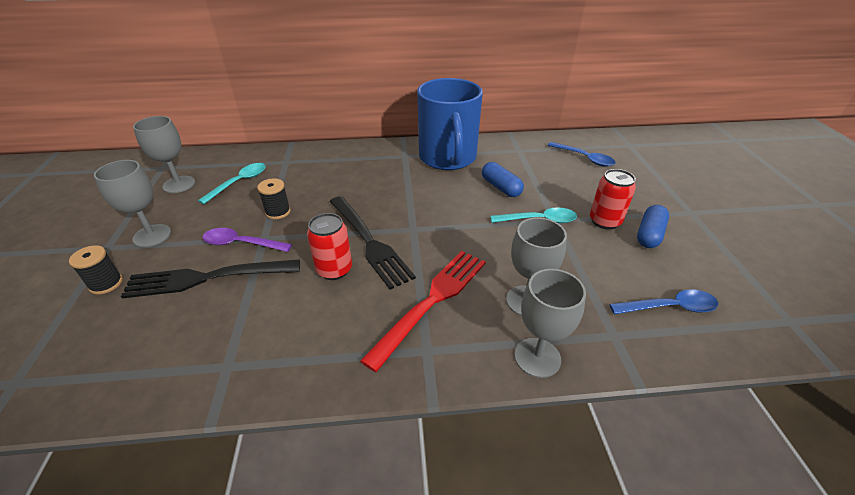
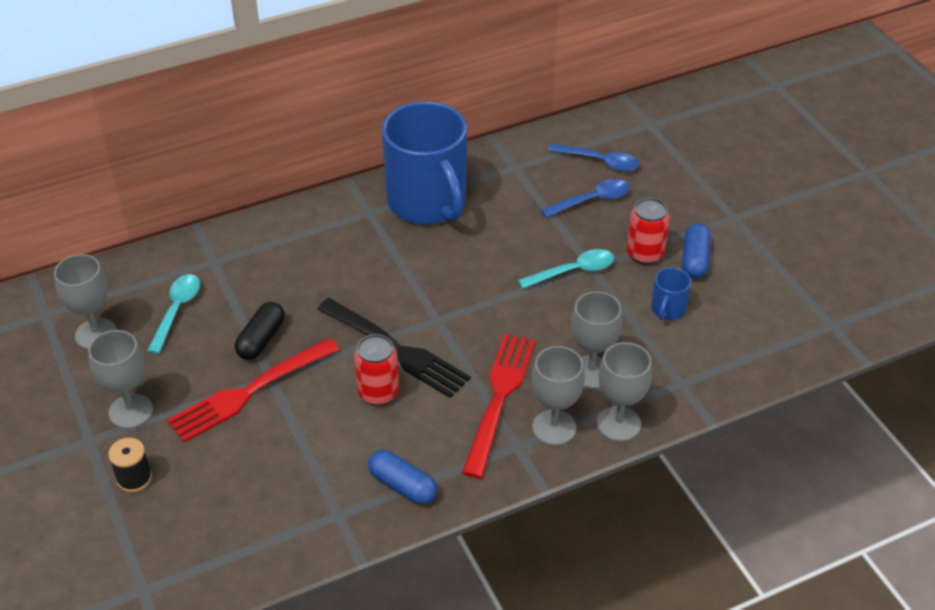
camera: 20 degrees left, 5 degrees up
(207, 278) = (244, 440): black fork -> none
(241, 244) = (250, 391): purple spoon -> red fork
(278, 212) = (261, 339): black spool -> black capsule
(470, 342) = (554, 427): none -> grey goblet
(501, 187) = (513, 234): blue capsule -> blue capsule (402, 485)
(615, 267) = (668, 309): none -> blue mug
(669, 307) = (725, 341): blue spoon -> blue spoon (591, 200)

